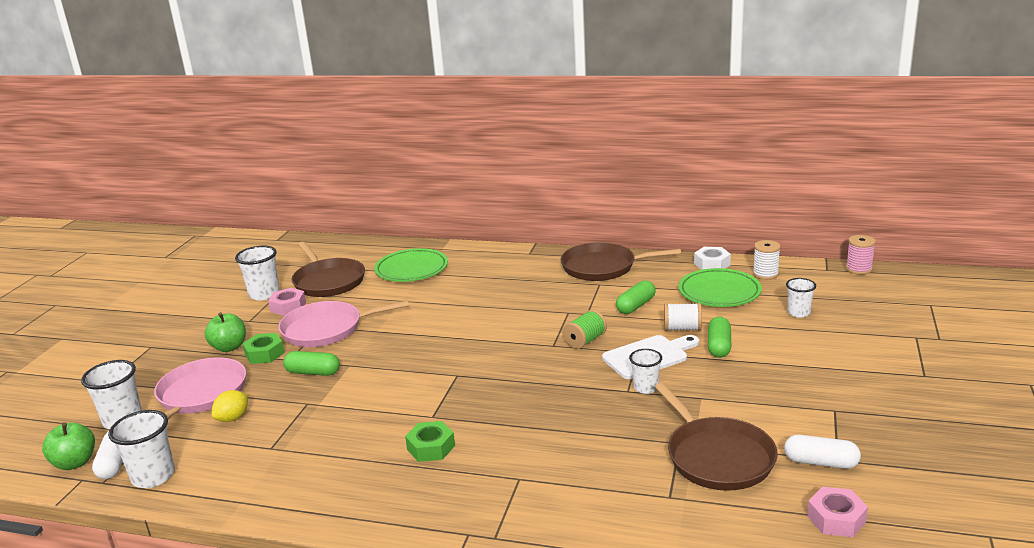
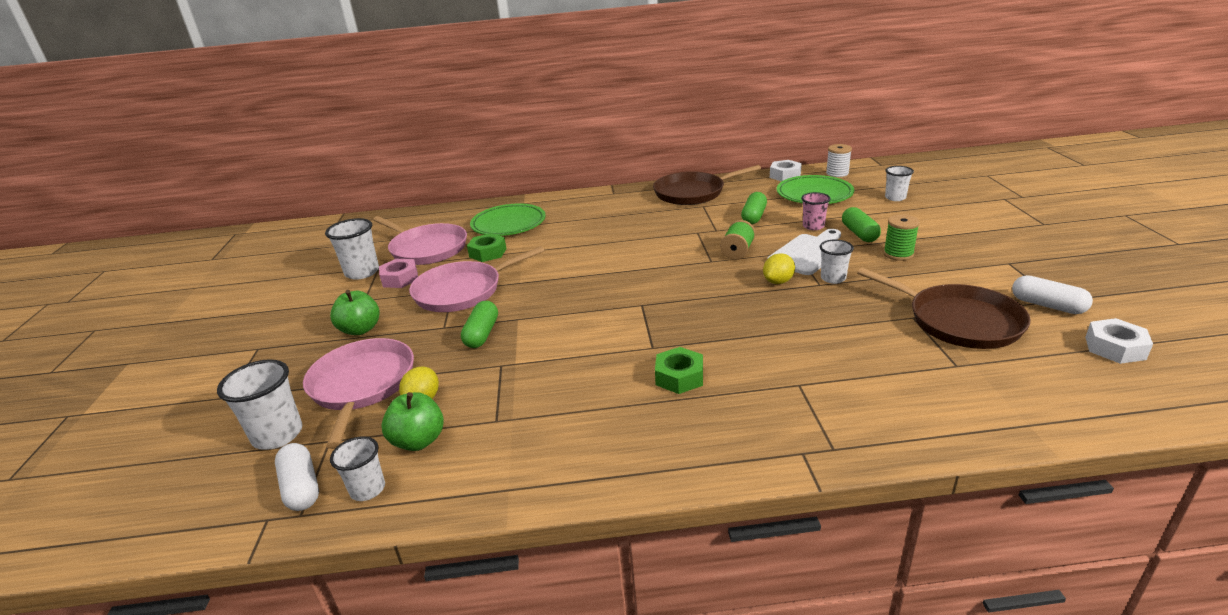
camera: 20 degrees left, 5 degrees up
(75, 463) = (242, 501): green apple -> green apple (418, 441)
(153, 476) = (368, 489): white cup -> white cup, size x0.64
(264, 354) = (409, 327): green nut -> green nut (488, 253)
(313, 372) = (482, 334): green capsule -> green capsule turned 75 degrees counterclockwise
(328, 281) = (426, 249): brown pan -> pink pan
(593, 379) = (778, 281): none -> yellow lemon
(682, 328) = (813, 226): white spool -> pink cup
(734, 376) = (898, 254): none -> green spool
(820, 462) = (1047, 305): white capsule -> white capsule turned 45 degrees clockwise
(836, 518) = (1115, 348): pink nut -> white nut
(858, 269) = (905, 160): pink spool -> none

